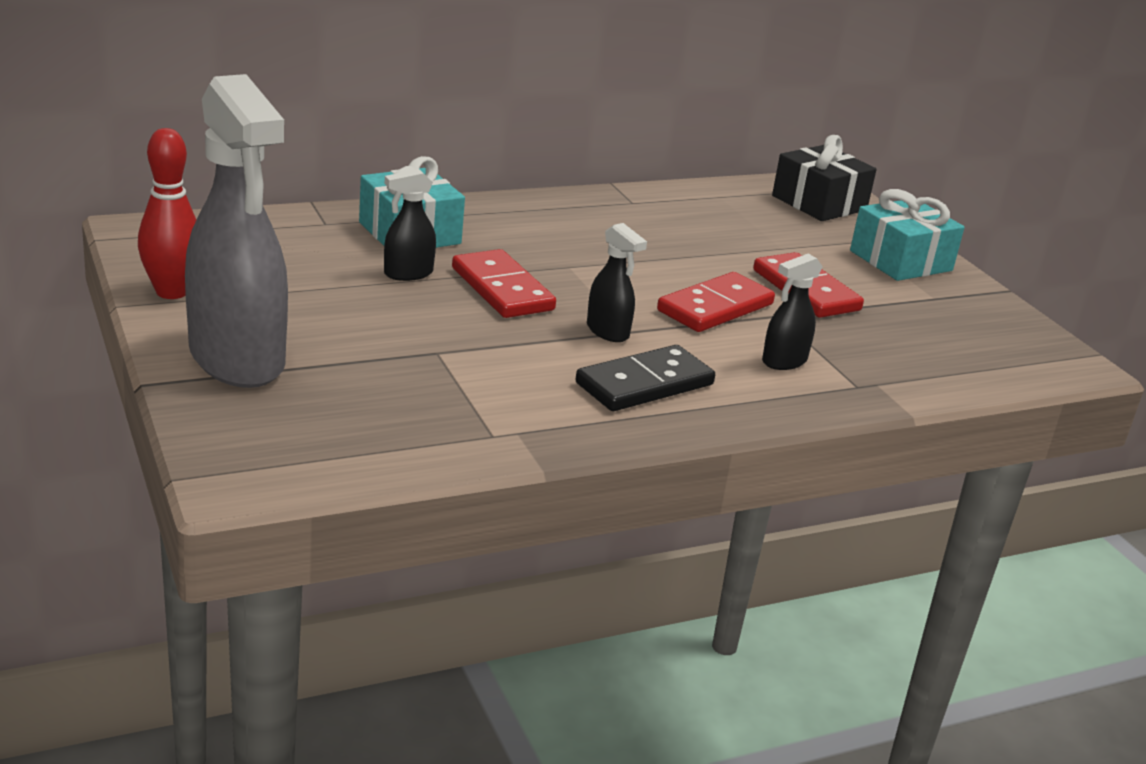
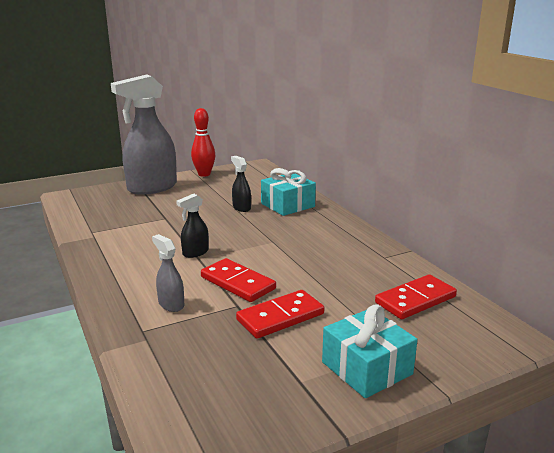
camera: 90 degrees right, 5 degrees down
(502, 289) = (234, 227): red domino -> red domino (415, 300)
(645, 384) = (138, 263): black domino -> none
(784, 361) = (171, 304): black spray bottle -> grey spray bottle
(819, 203) = (461, 332): black gift -> none

